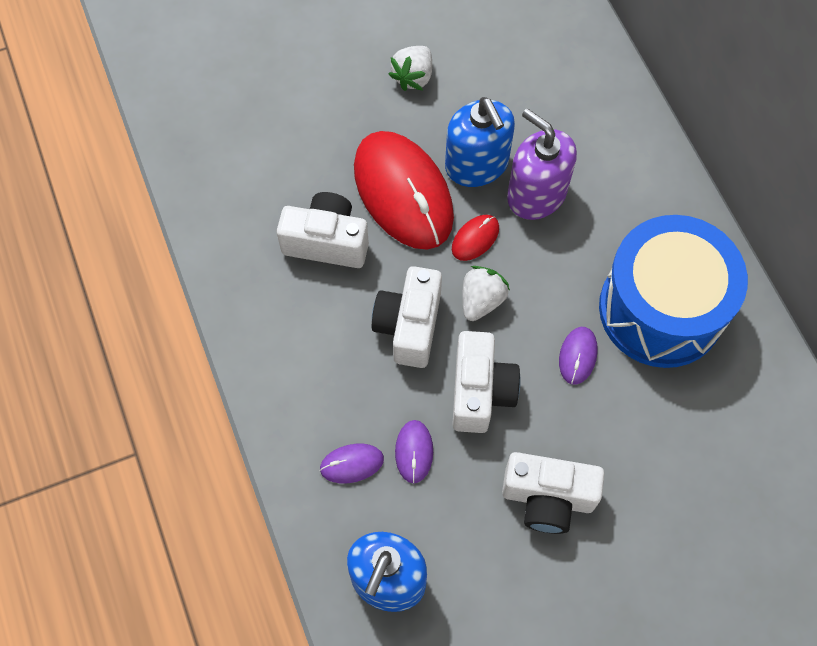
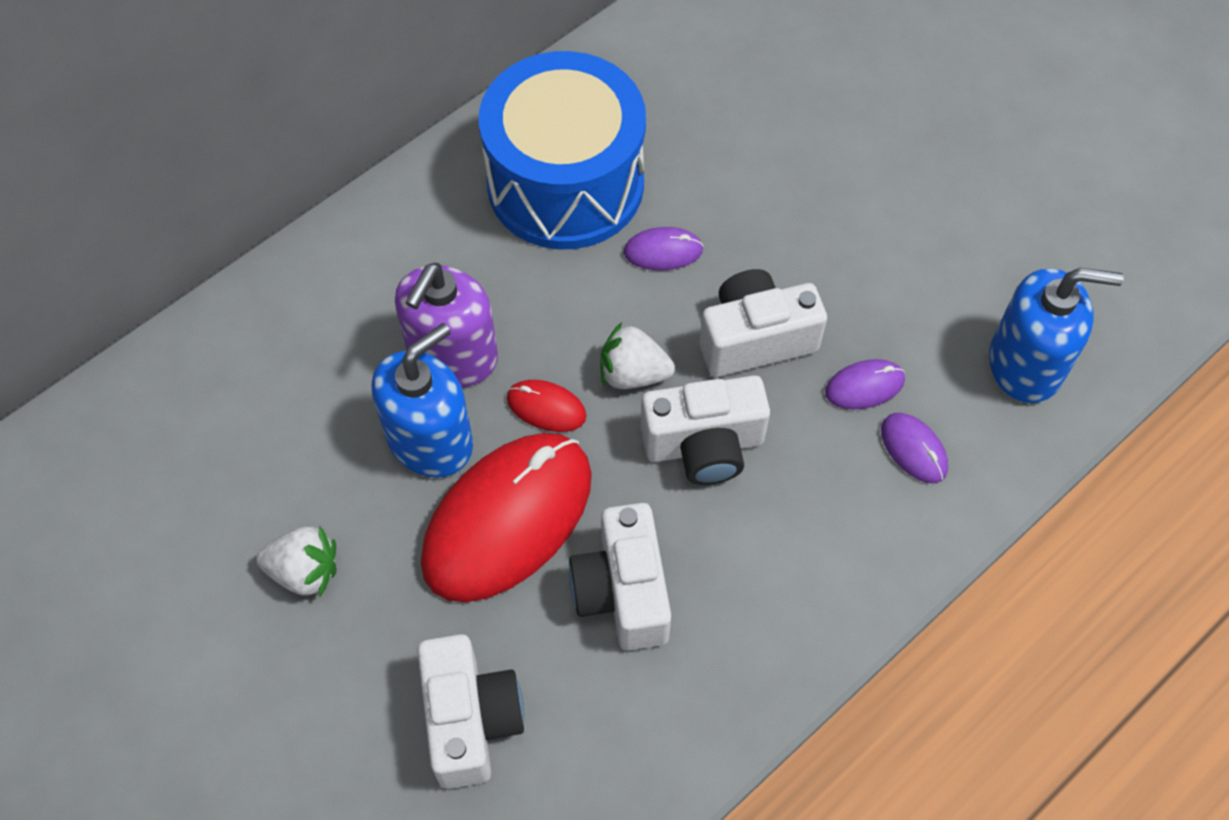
camera: 110 degrees left, 5 degrees down
(547, 498) = (850, 236): white camera -> white camera (470, 720)

